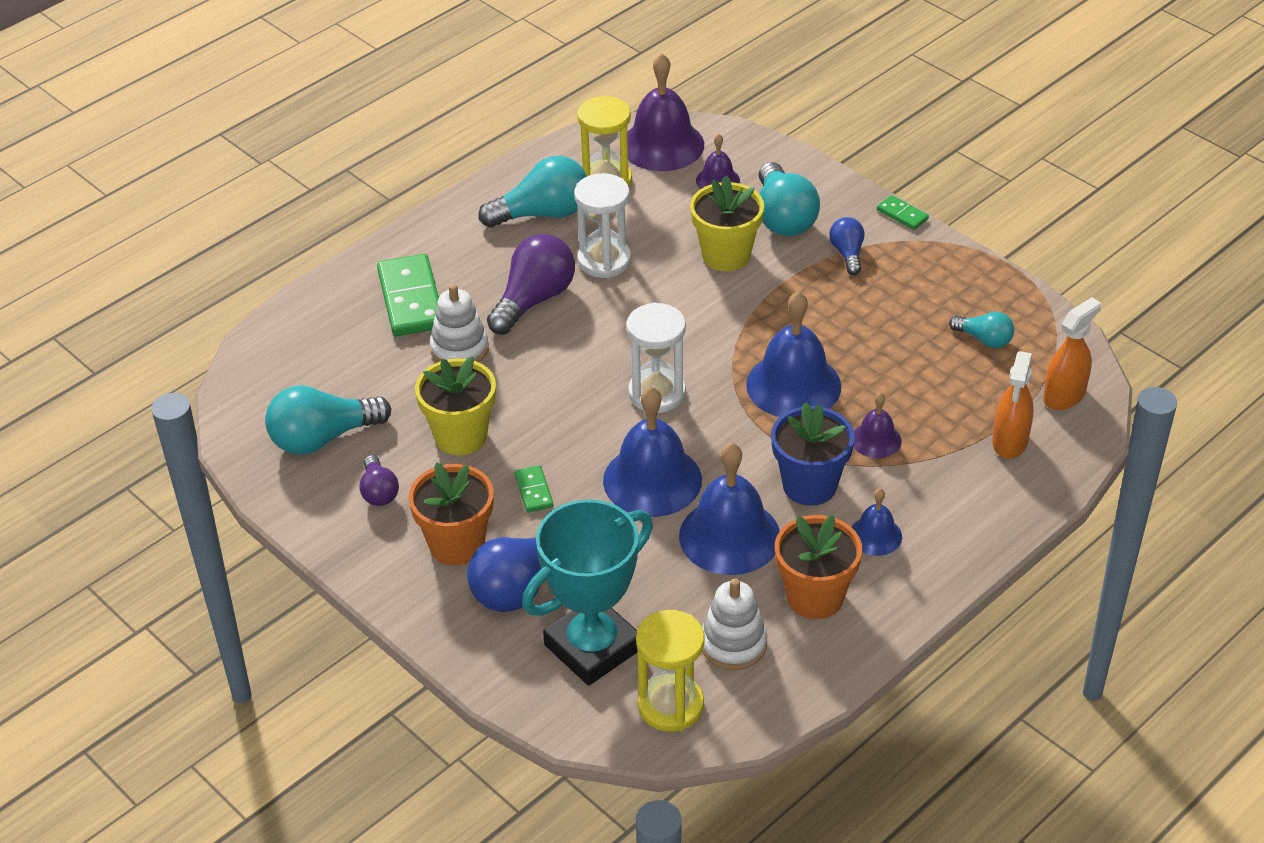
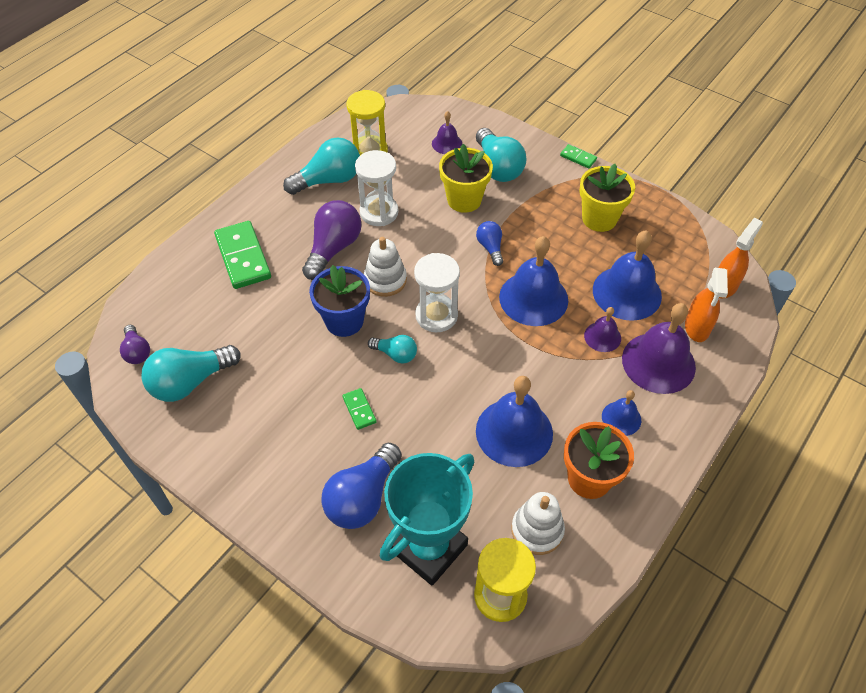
camera: 10 degrees left, 10 degrees up
(379, 492) = (240, 425): purple light bulb -> purple light bulb (137, 352)
(457, 544) = (307, 465): orange flower pot -> none
(459, 349) = (285, 294): white stacking toy -> white stacking toy (385, 280)
(461, 436) = (296, 368): yellow flower pot -> yellow flower pot (599, 218)
(652, 480) = (447, 389): blue bell -> blue bell (627, 293)
(662, 145) = (403, 121): purple bell -> purple bell (658, 362)
(809, 485) = (563, 381): blue flower pot -> blue flower pot (344, 321)
(847, 254) = (548, 191): blue light bulb -> blue light bulb (490, 248)
(984, 339) = (658, 247): turquoise light bulb -> turquoise light bulb (395, 354)

